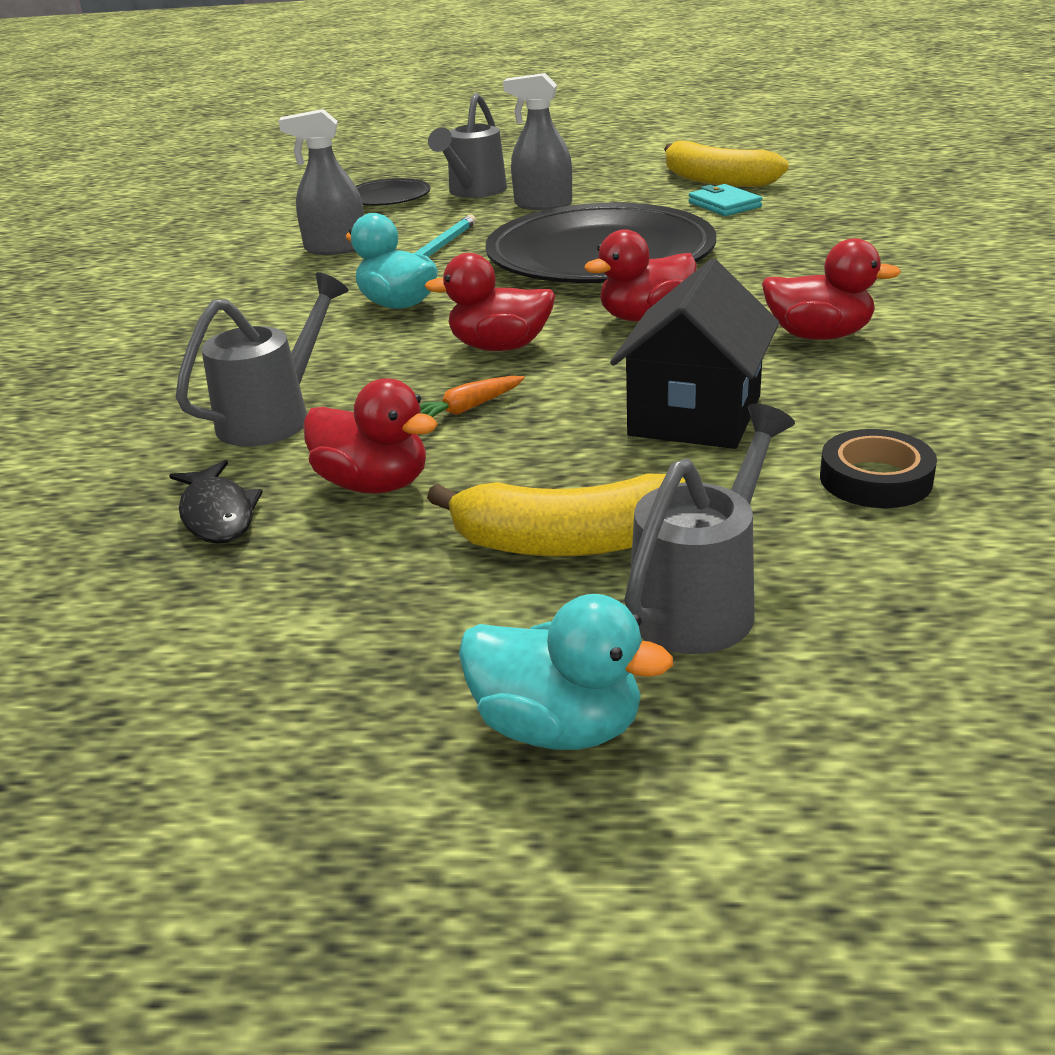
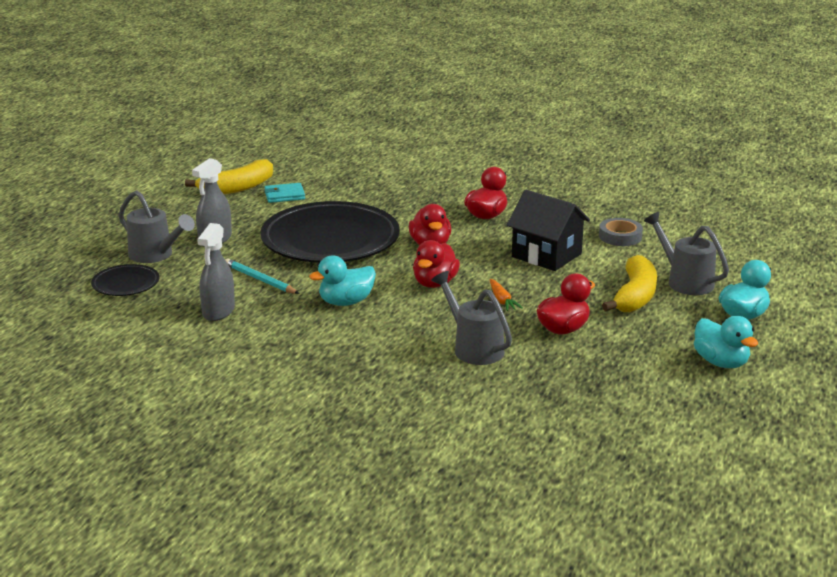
camera: 75 degrees left, 5 degrees down
(217, 514) = (569, 367): black fish -> none
(271, 715) = (721, 362): none -> turquoise duck
(875, 479) = (620, 236): black tape -> grey tape

